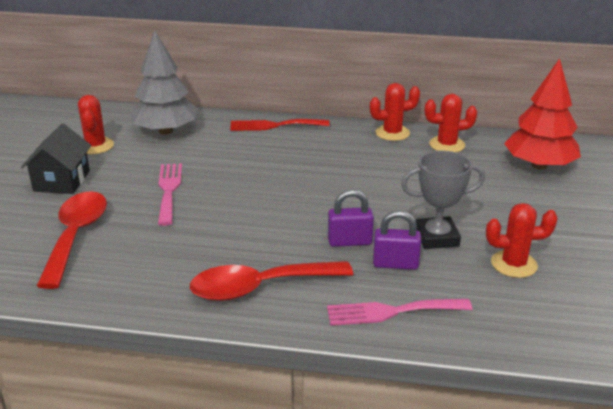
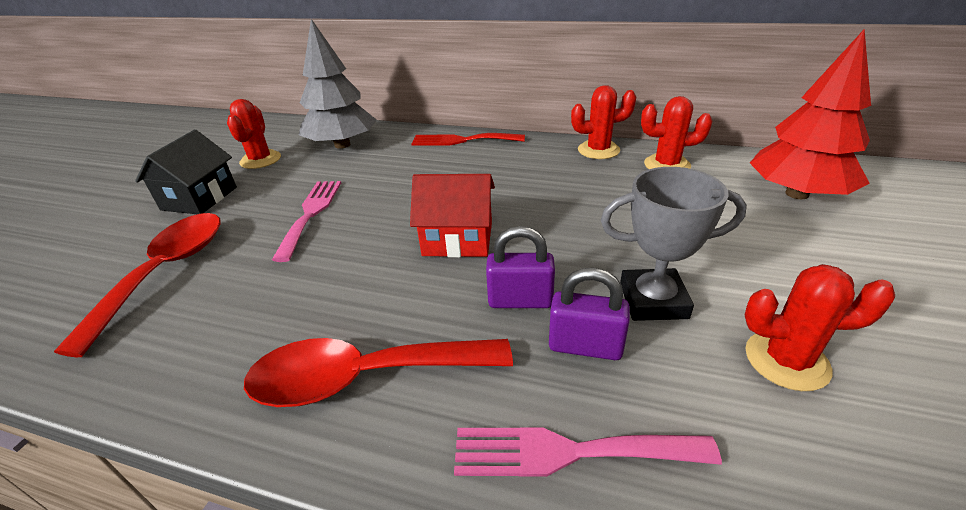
camera: 10 degrees right, 5 degrees up
(295, 205) = (458, 239): none -> red house

